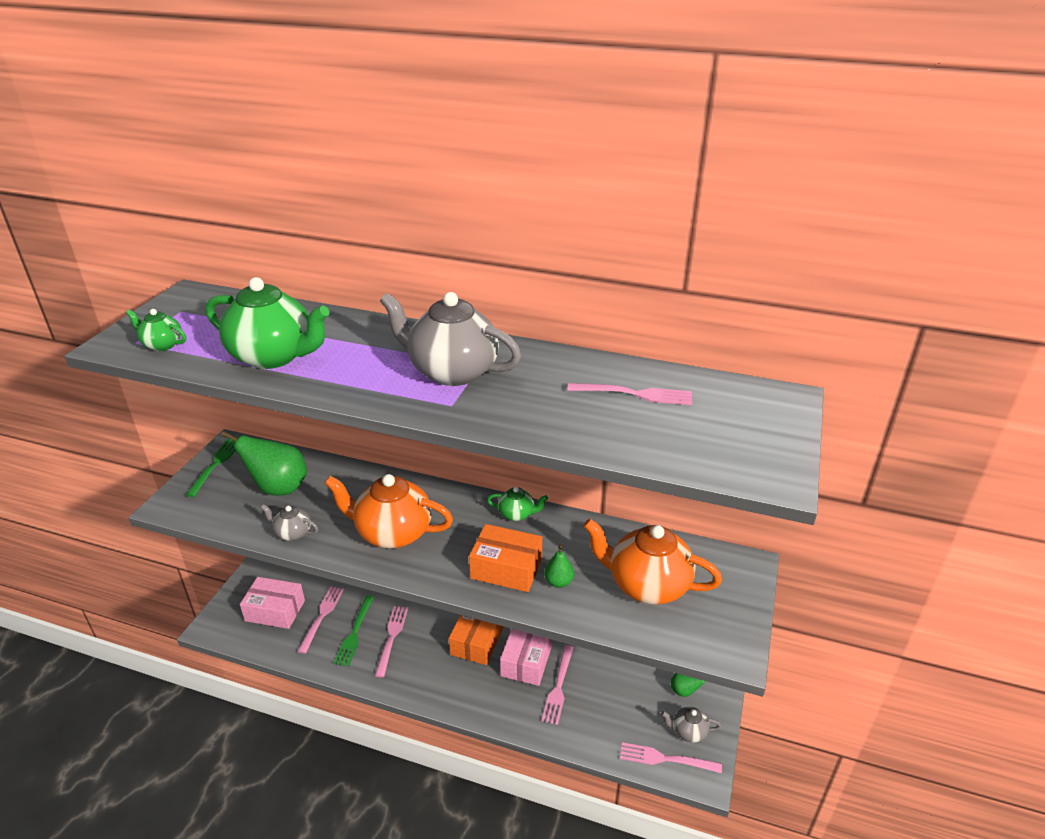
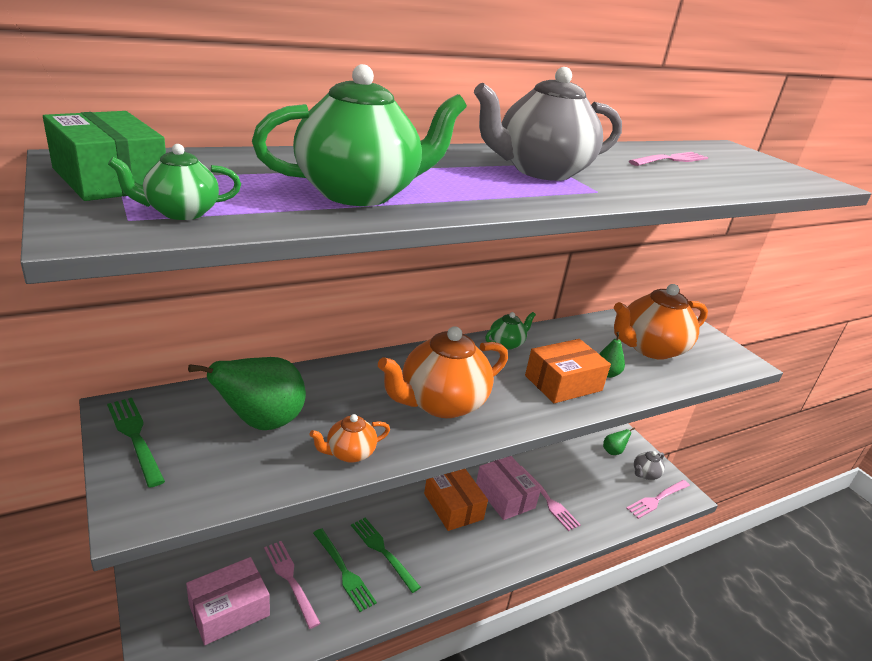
camera: 50 degrees left, 5 degrees down
(175, 311) = (110, 179): none -> green box
(293, 533) = (349, 453): grey teapot -> orange teapot
(391, 637) = (383, 551): pink fork -> green fork

